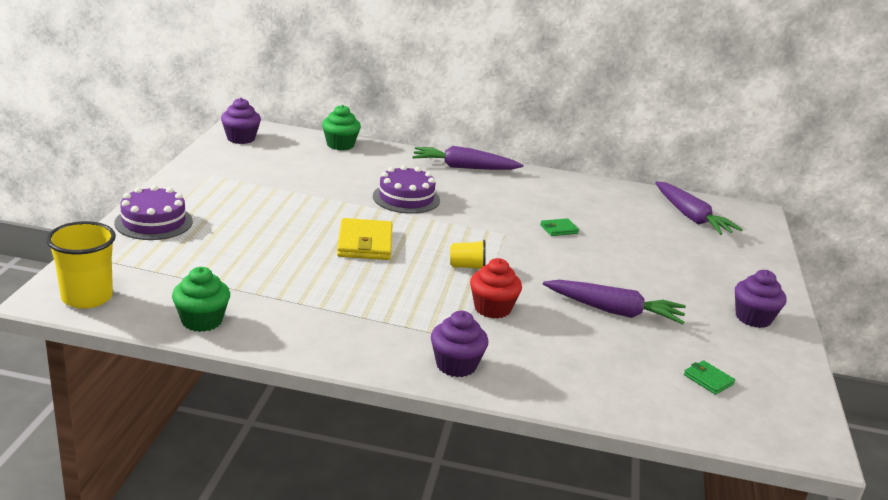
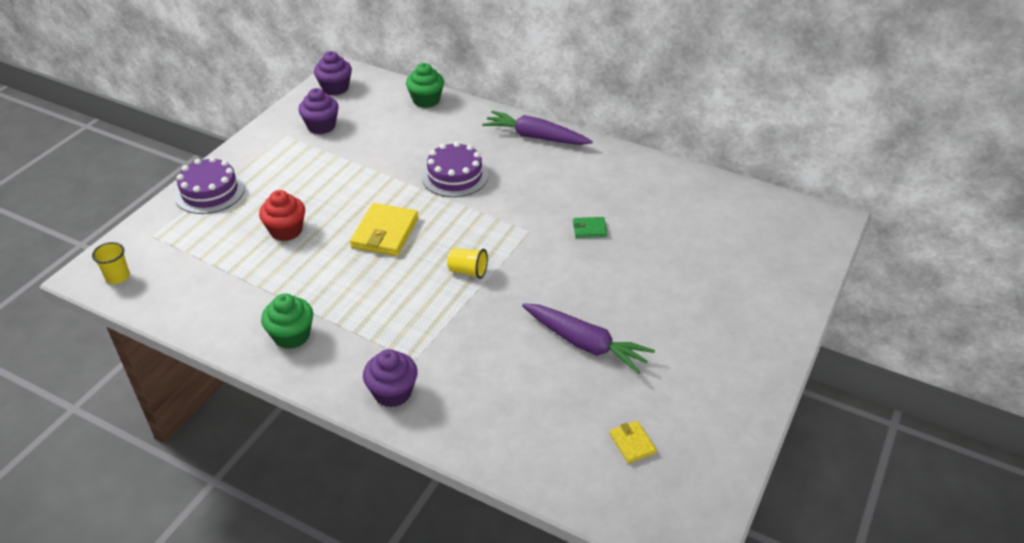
camera: 20 degrees right, 15 degrees up
(87, 297) = (118, 277): yellow cup -> yellow cup, size x0.56
(202, 321) = (197, 313): green cupcake -> green cupcake (291, 336)
(492, 308) = (464, 327): red cupcake -> red cupcake (286, 230)
(691, 217) = (748, 222): purple carrot -> none
(708, 379) = (632, 443): green wallet -> yellow wallet
(753, 318) = (732, 370): purple cupcake -> purple cupcake (321, 126)

